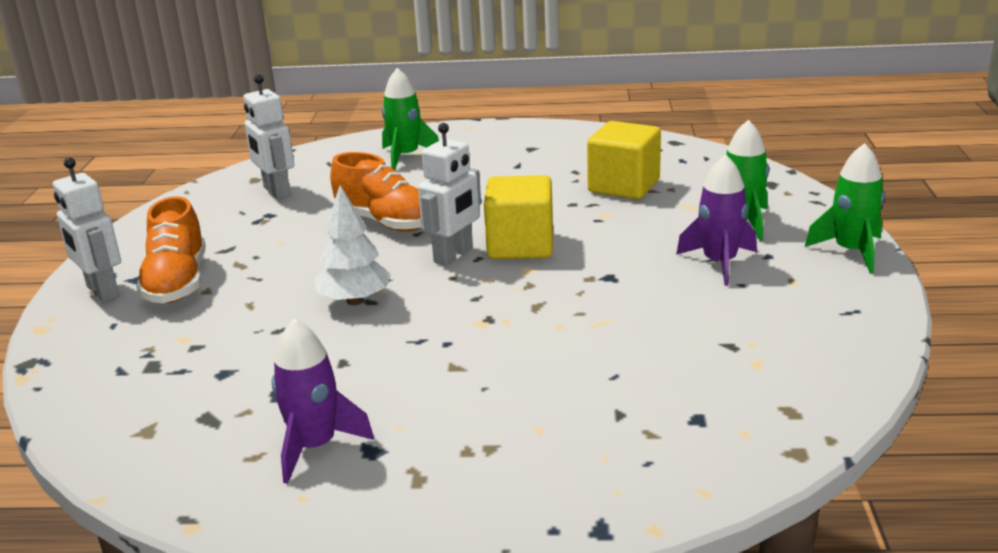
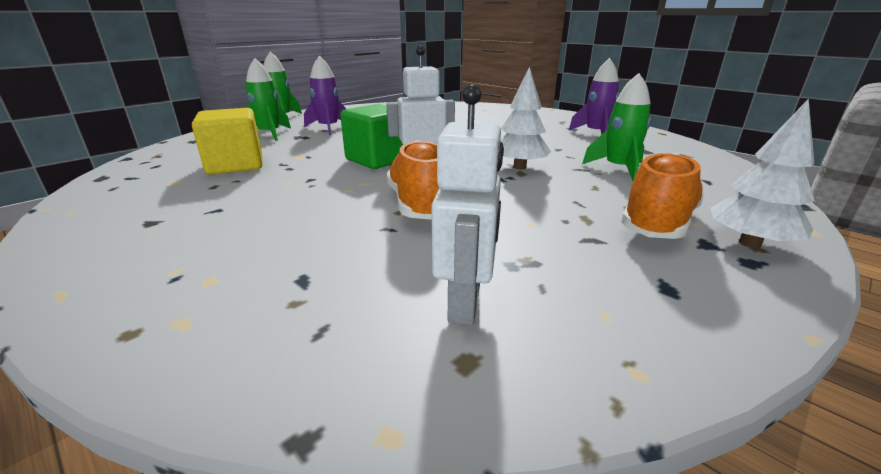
camera: 140 degrees left, 0 degrees up
(102, 292) = (750, 243): white robot -> white tree
(405, 157) = (236, 279): green rocket -> green rocket (618, 169)
(520, 245) = (378, 159): yellow cube -> green cube

